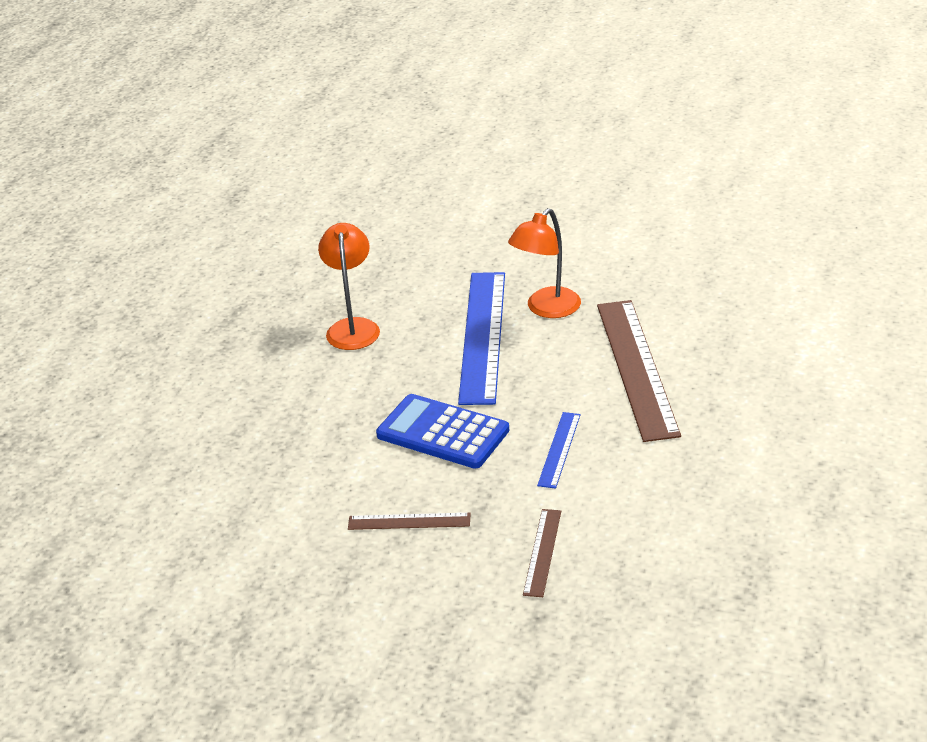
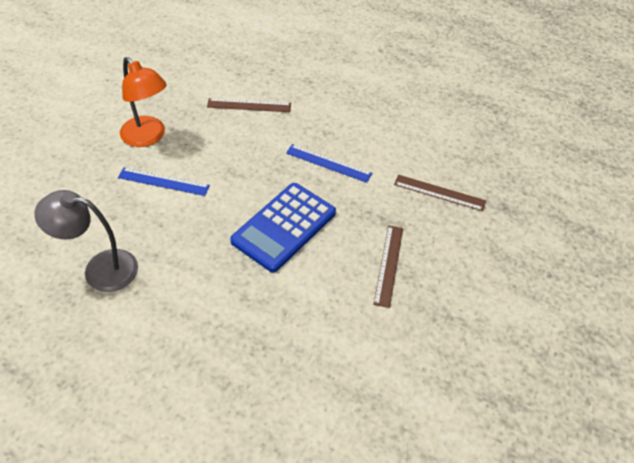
camera: 85 degrees left, 15 degrees up
(353, 327) = (100, 269): orange lamp -> grey lamp
(482, 336) = (163, 181): blue ruler -> blue ruler, size x0.48
(636, 368) = (249, 105): brown ruler -> brown ruler, size x0.48

